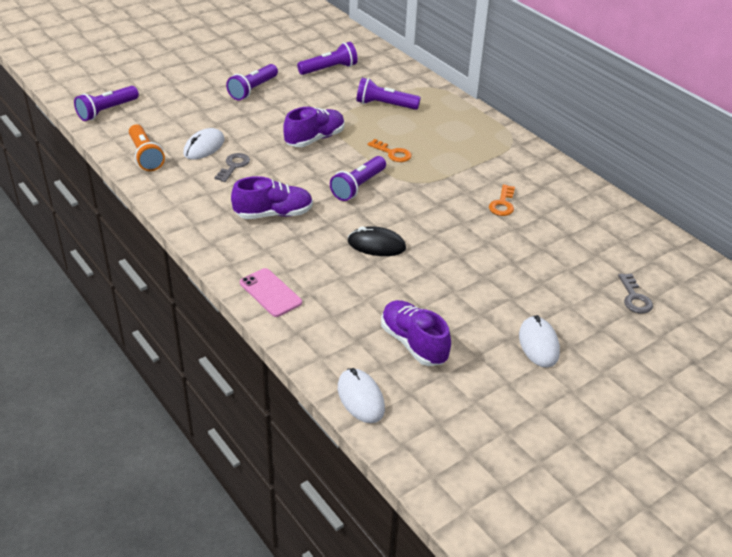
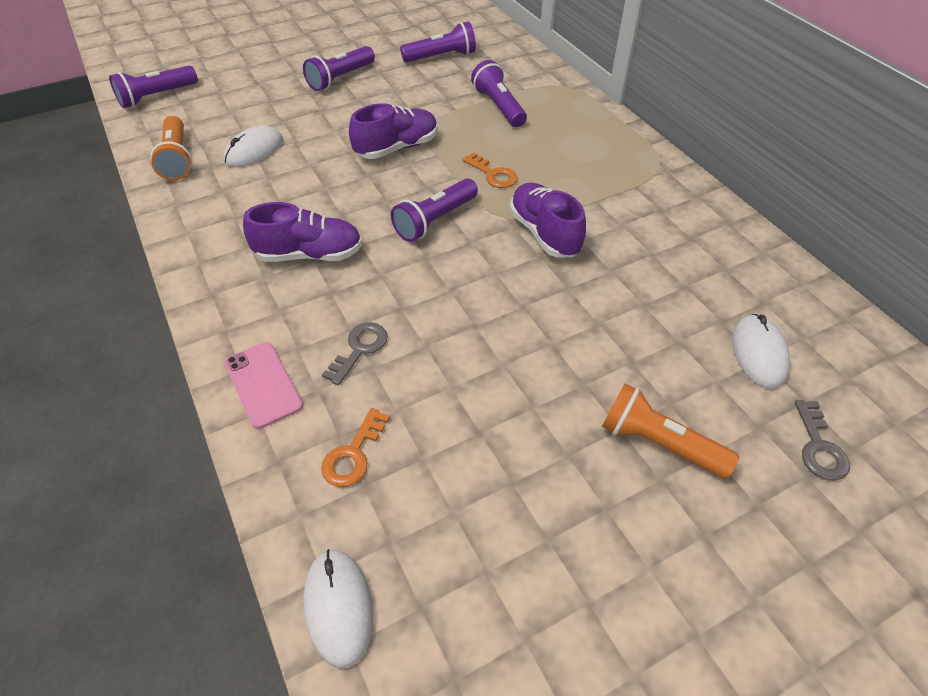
camera: 10 degrees right, 10 degrees up
(234, 166) = (281, 180): grey key -> grey key (360, 349)
(376, 245) = (436, 315): black mouse -> none
(385, 105) = (499, 107): purple flashlight -> purple flashlight turned 45 degrees clockwise
(413, 343) = (450, 502): purple shoe -> purple shoe (544, 233)
(502, 204) = (630, 262): orange key -> orange key (353, 454)
(537, 303) = (659, 443): none -> orange flashlight
(538, 344) = (651, 525): white mouse -> white mouse (758, 353)

